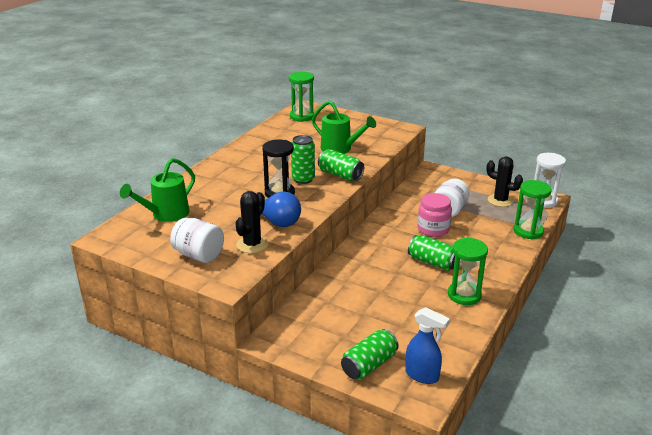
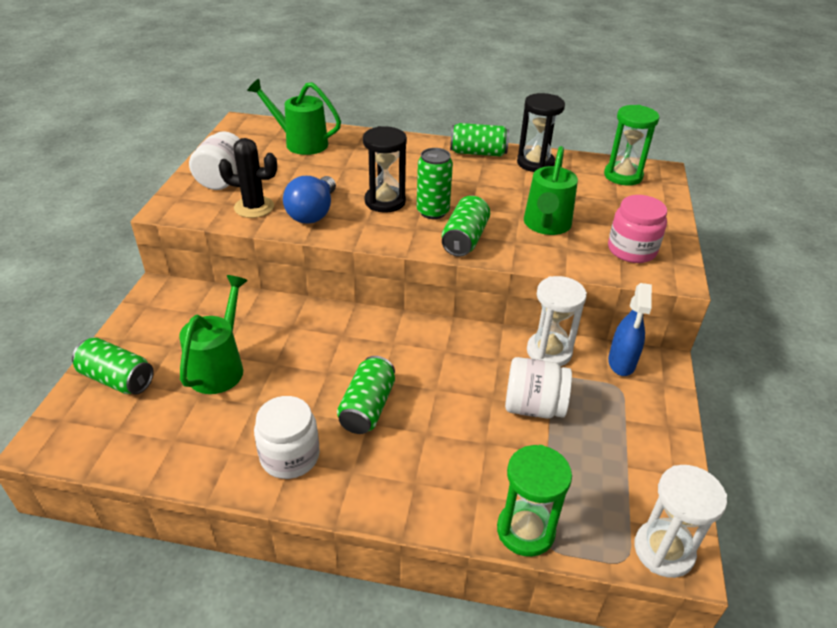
camera: 70 degrees right, 10 degrees up
(240, 151) = (478, 153): none -> green can
(268, 137) = (535, 163): none -> black hourglass
(374, 315) = (220, 366): none -> green watering can
(409, 196) = (549, 351): none -> white hourglass
(422, 375) = (96, 433): blue spray bottle -> blue spray bottle (621, 363)
(433, 229) = (464, 394): pink jar -> pink jar (631, 250)
(464, 295) = (290, 456): green hourglass -> white jar
(500, 200) = (616, 475): black cactus -> none

